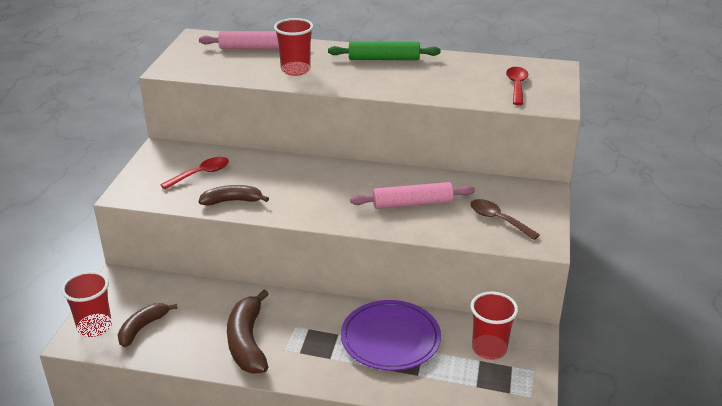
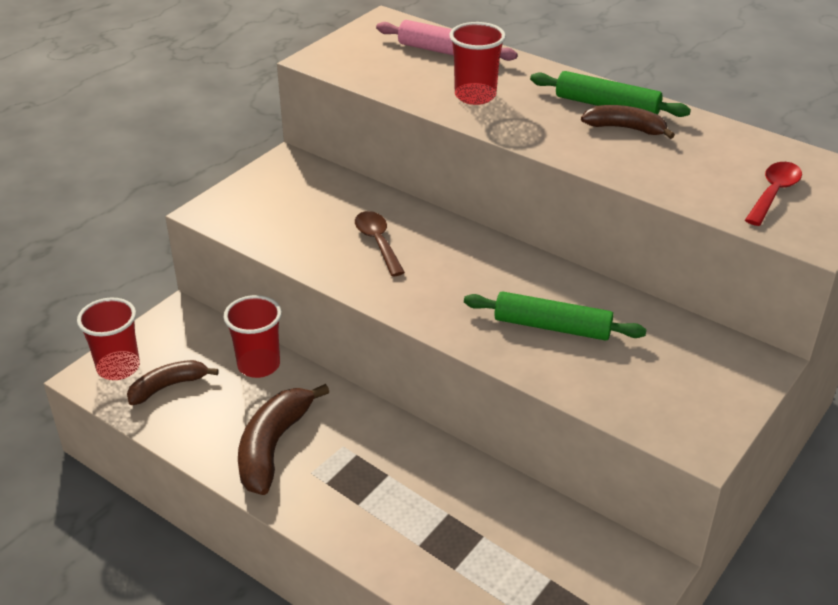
camera: 25 degrees right, 5 degrees up
(201, 174) = (311, 208): red spoon -> none
(232, 201) = (324, 256): brown banana -> brown banana (625, 128)
(390, 339) = (450, 505): purple plate -> none
(412, 203) = (552, 327): pink rolling pin -> green rolling pin
(489, 349) = (574, 567): red cup -> red cup (259, 365)
(498, 220) = (658, 387): brown spoon -> brown spoon (378, 242)

